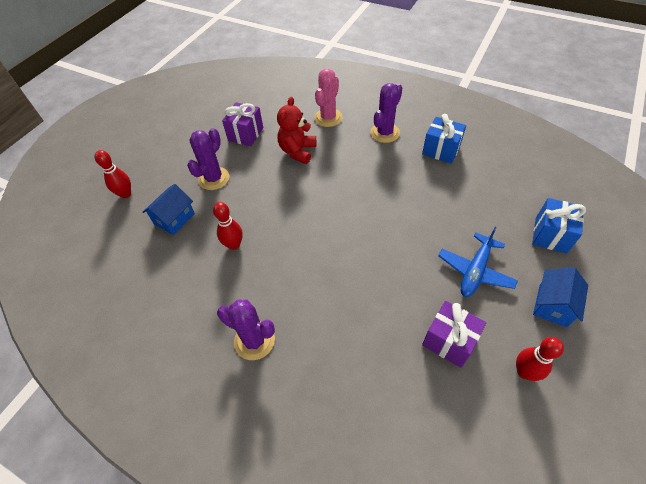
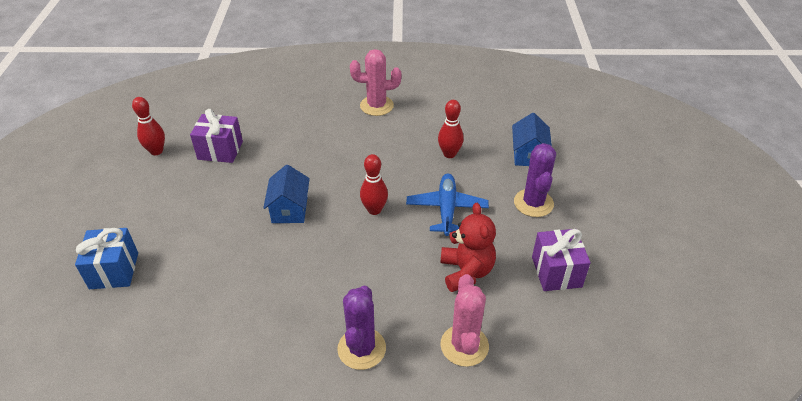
camera: 150 degrees right, 10 degrees down
(125, 194) = (604, 158): red bowling pin -> red bowling pin (374, 210)
(254, 340) = (376, 106): purple cactus -> pink cactus
(441, 150) = (266, 347): blue gift -> none
(475, 271) = (201, 207): blue plane -> blue plane (447, 209)
(552, 305) = (124, 202): blue house -> blue house (289, 209)

